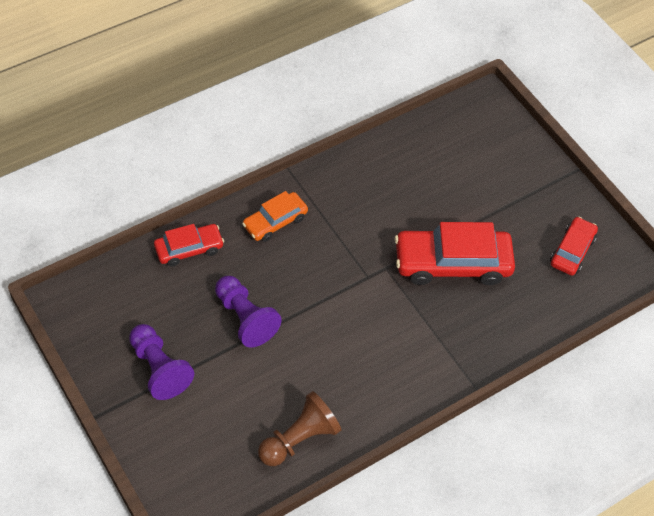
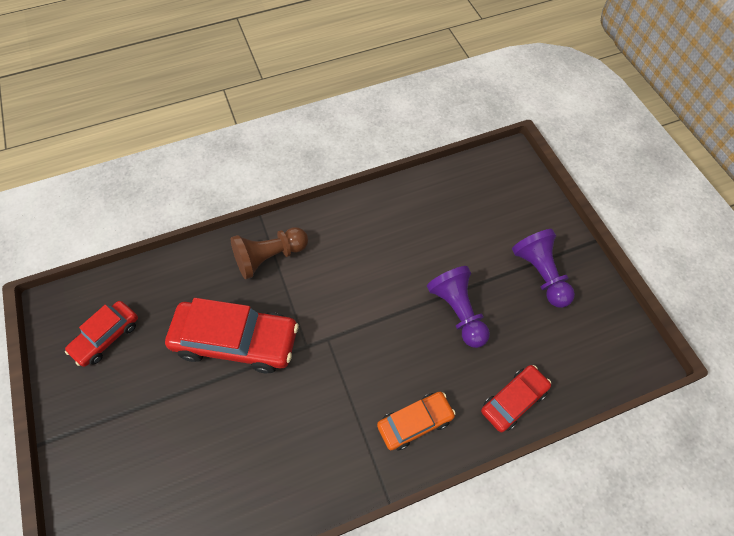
camera: 165 degrees left, 5 degrees up
(189, 249) = (513, 400): red car -> red car turned 150 degrees clockwise
(299, 438) = (421, 200): brown pawn -> brown pawn (269, 257)

